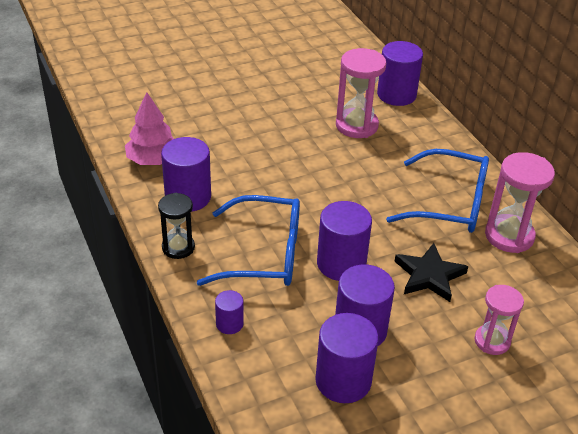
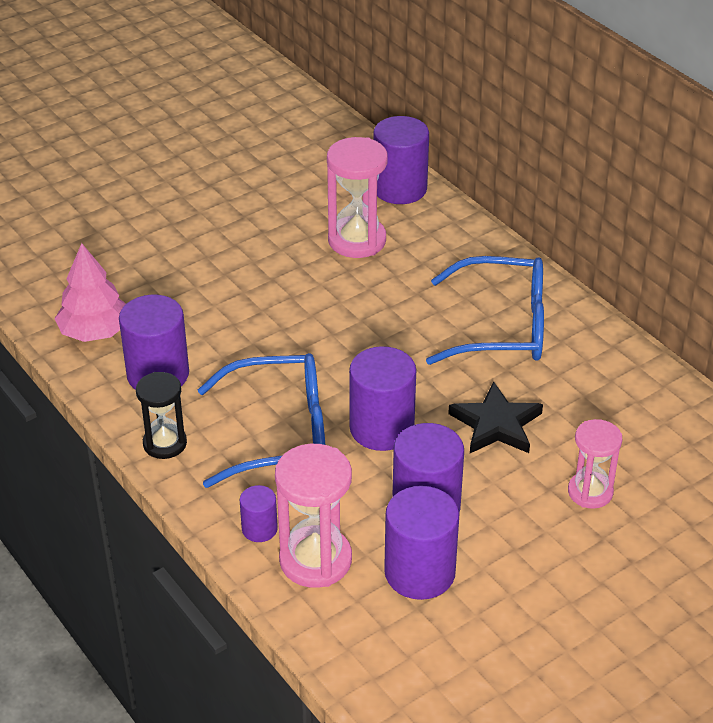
camera: 10 degrees left, 0 degrees up
(509, 236) = (585, 356): pink hourglass -> pink hourglass (315, 560)

